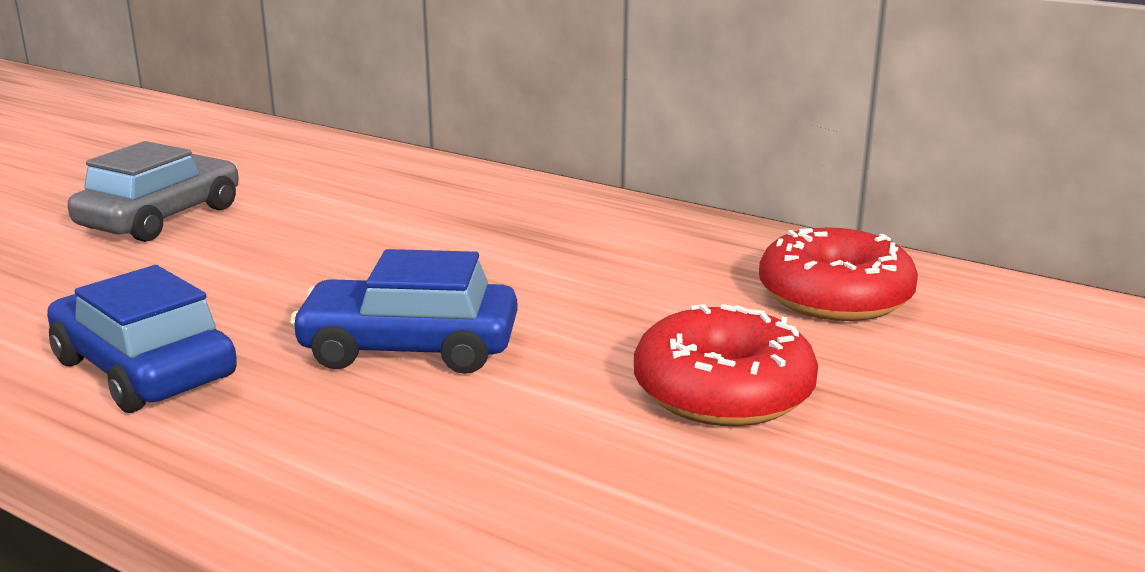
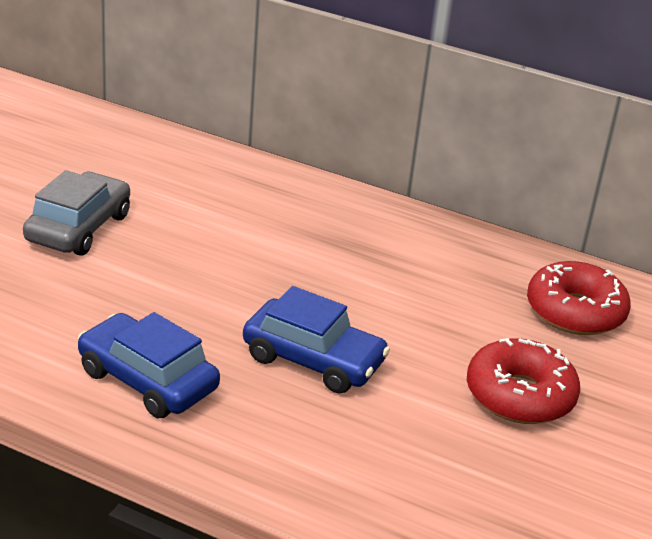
camera: 10 degrees left, 10 degrees up
(409, 348) = (313, 360): blue car -> blue car turned 150 degrees counterclockwise

